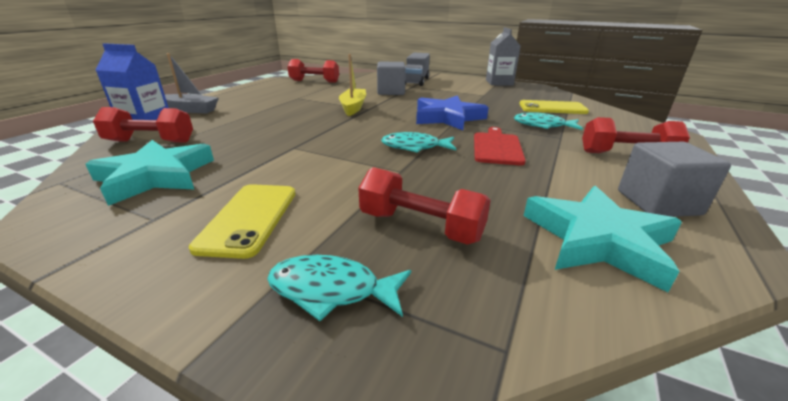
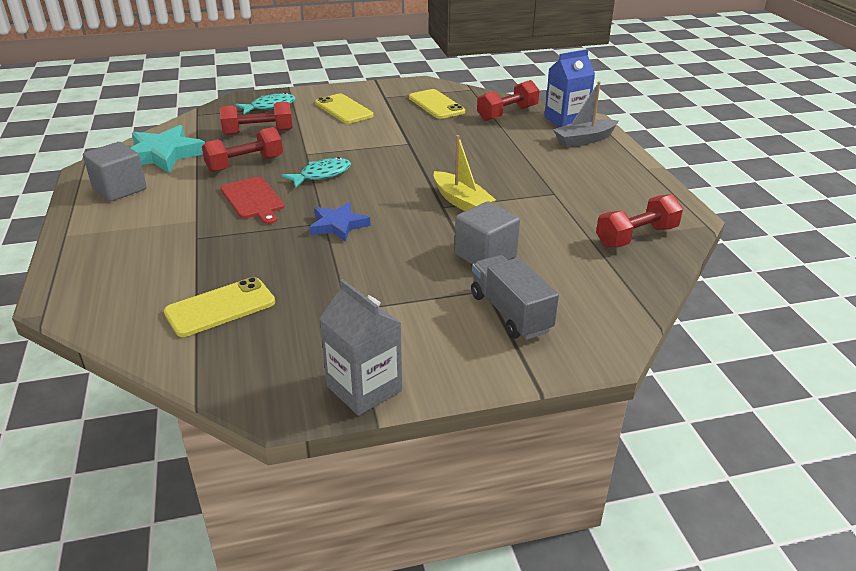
camera: 140 degrees right, 5 degrees up
(155, 176) = (436, 105): turquoise star -> yellow phone
(448, 117) = (338, 225): blue star -> blue star, size x0.64
(542, 125) = (222, 253): turquoise fish -> none
(626, 154) = (129, 234): red dumbbell -> red dumbbell (245, 164)

